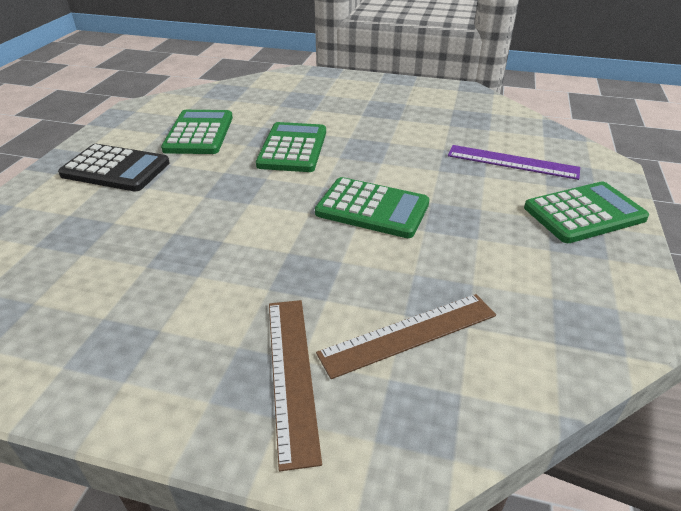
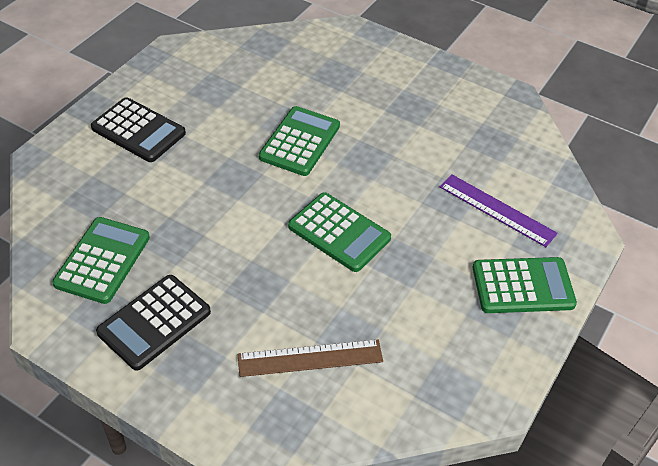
camera: 15 degrees right, 10 degrees up
(190, 344) = (154, 322): none -> black calculator
(199, 133) = (221, 101): green calculator -> green calculator (102, 260)
(291, 374) = (214, 365): brown ruler -> none

